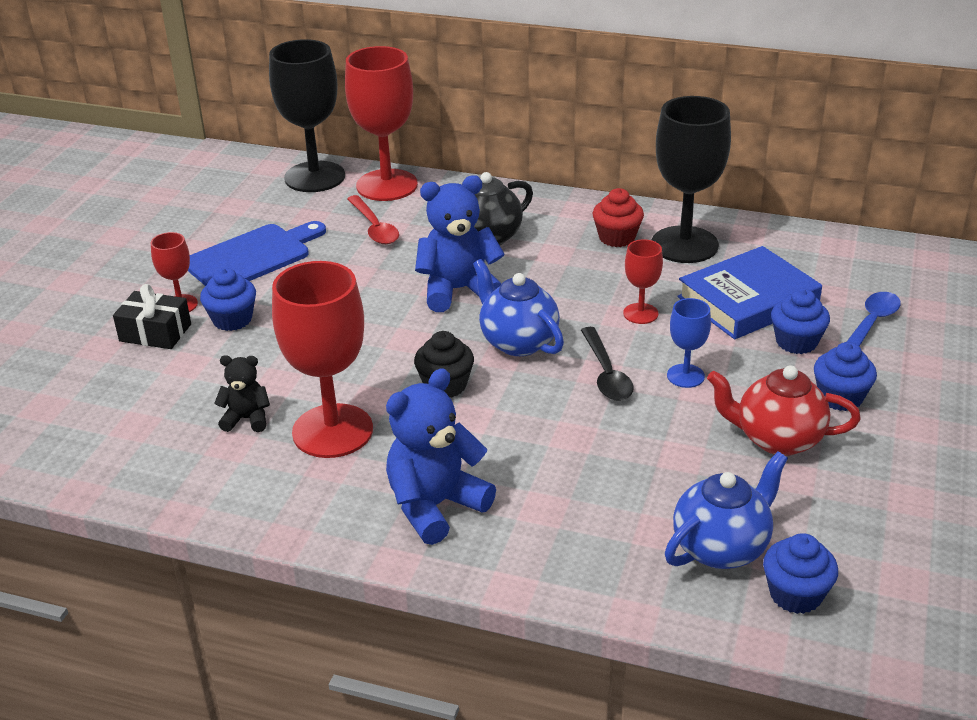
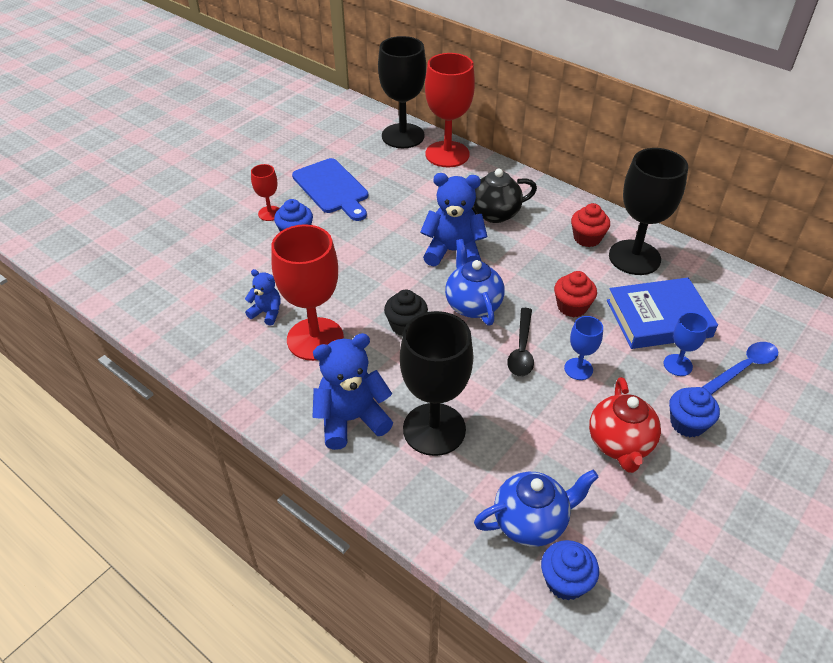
camera: 20 degrees right, 10 degrees up
(155, 333) = (244, 230): black gift -> none
(247, 419) = (267, 313): black teddy bear -> blue teddy bear
(252, 257) = (332, 188): blue cutting board -> blue cutting board turned 75 degrees clockwise
(374, 227) = (422, 186): red spoon -> none
(548, 486) = (434, 429): none -> black goblet
(640, 313) = (572, 307): red goblet -> red cupcake
(777, 439) = (619, 444): red teapot -> red teapot turned 120 degrees counterclockwise
(796, 342) = (677, 365): blue cupcake -> blue goblet

